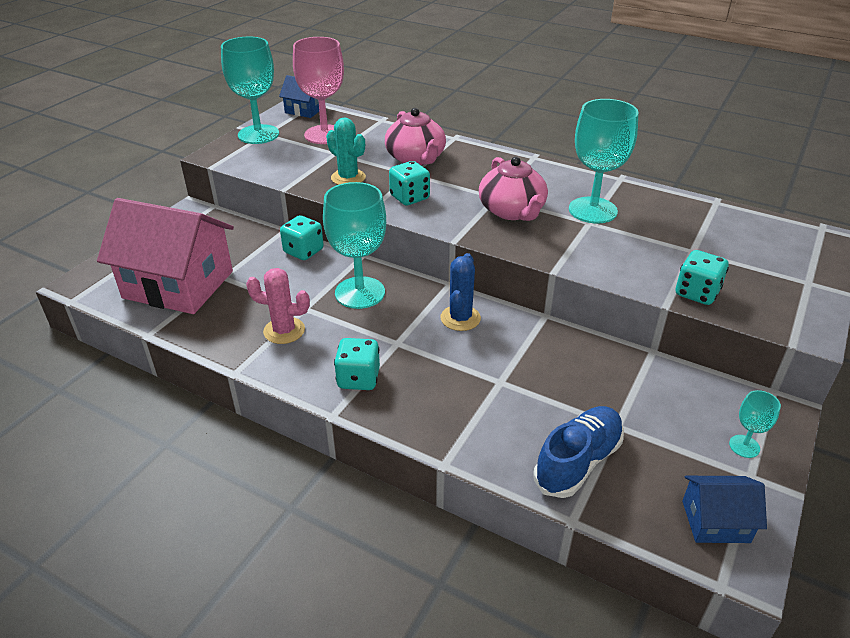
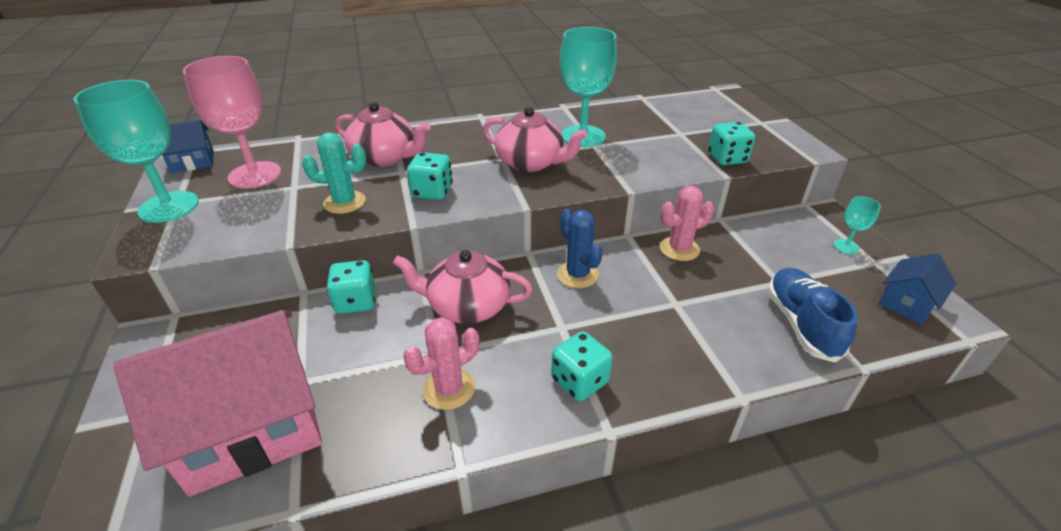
camera: 45 degrees left, 0 degrees up
(360, 293) = (467, 306): turquoise goblet -> pink teapot
(571, 349) = (679, 249): none -> pink cactus

